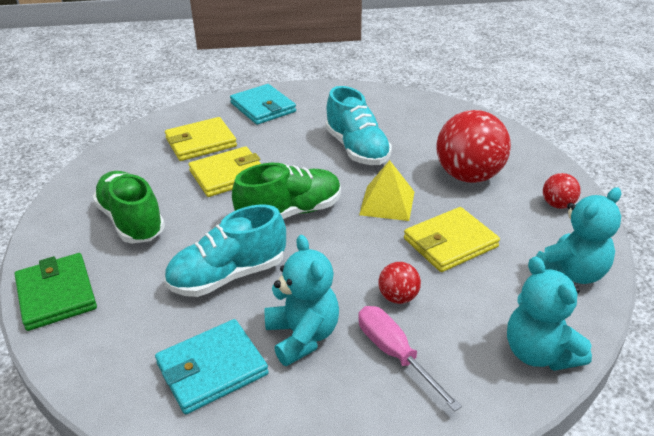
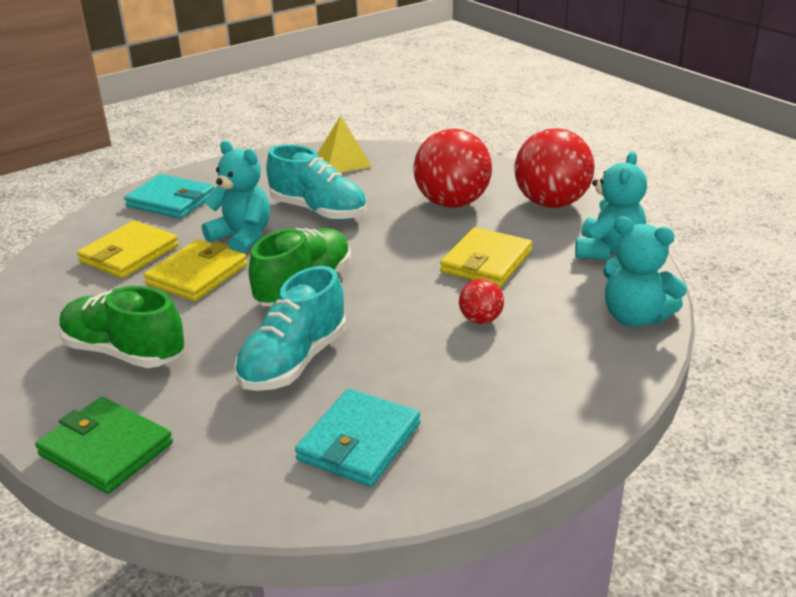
camera: 30 degrees left, 5 degrees down
(302, 336) = (422, 382): turquoise teddy bear -> turquoise teddy bear (242, 237)
(387, 203) = (396, 248): yellow pyramid -> yellow pyramid (343, 161)
(395, 354) = (520, 363): pink screwdriver -> none
(557, 205) = (551, 203): red ball -> red ball, size x2.12

